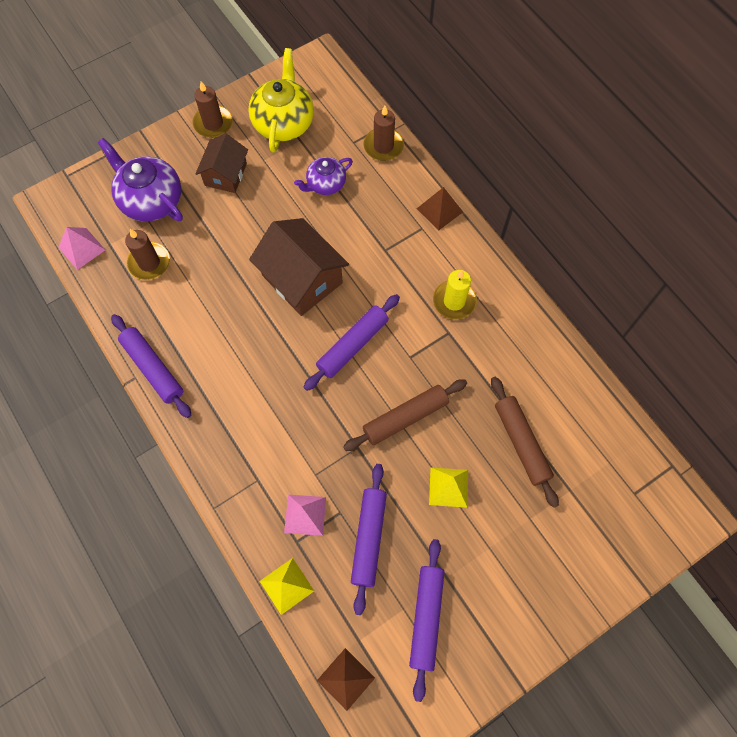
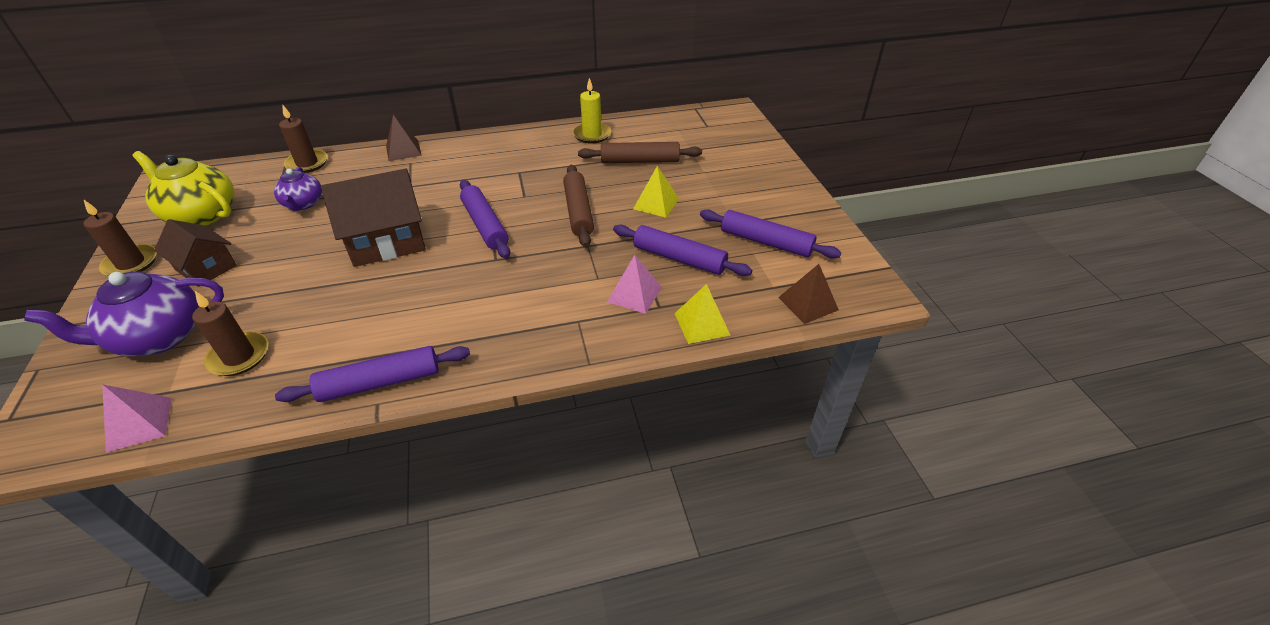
camera: 70 degrees left, 25 degrees down
(454, 301) = (493, 163): yellow candle -> yellow candle (592, 135)

